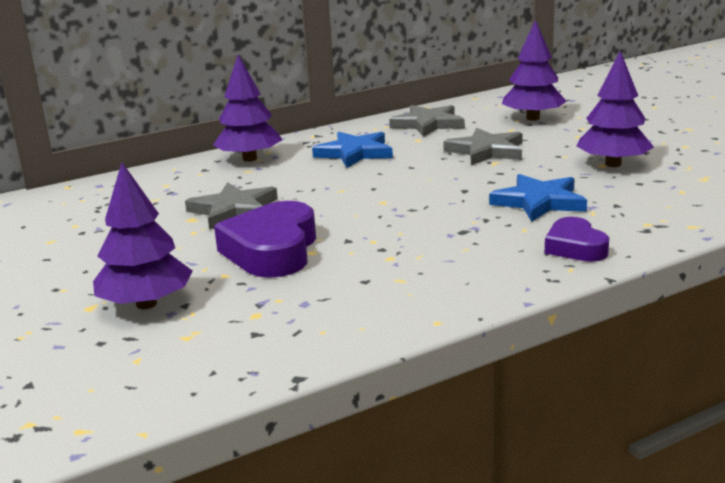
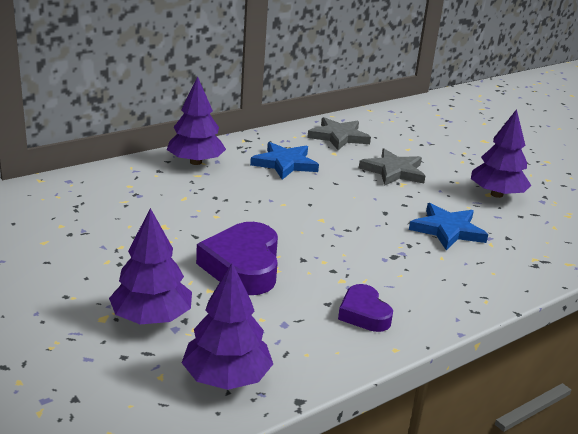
camera: 10 degrees left, 5 degrees up
(234, 210) = (198, 219): grey star -> none
(532, 118) = (423, 138): purple tree -> purple tree (226, 377)
(575, 247) = (485, 279): purple heart -> purple heart (364, 314)

